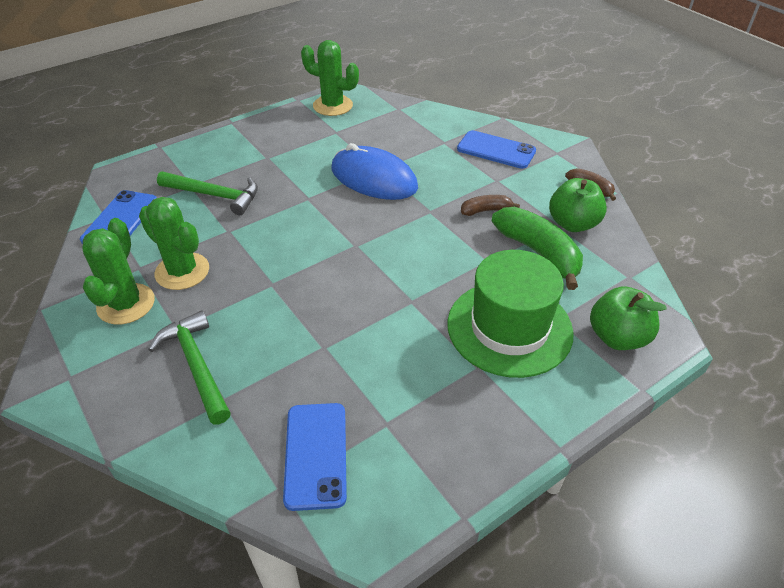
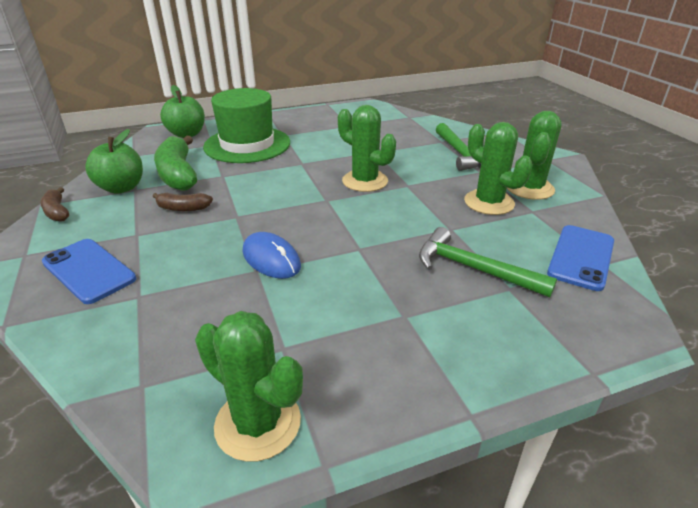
camera: 165 degrees left, 10 degrees down
(316, 455) = (389, 122): blue phone -> none
(322, 281) = (365, 181): none -> green cactus
(374, 178) = (271, 259): blue mouse -> blue mouse, size x0.63

